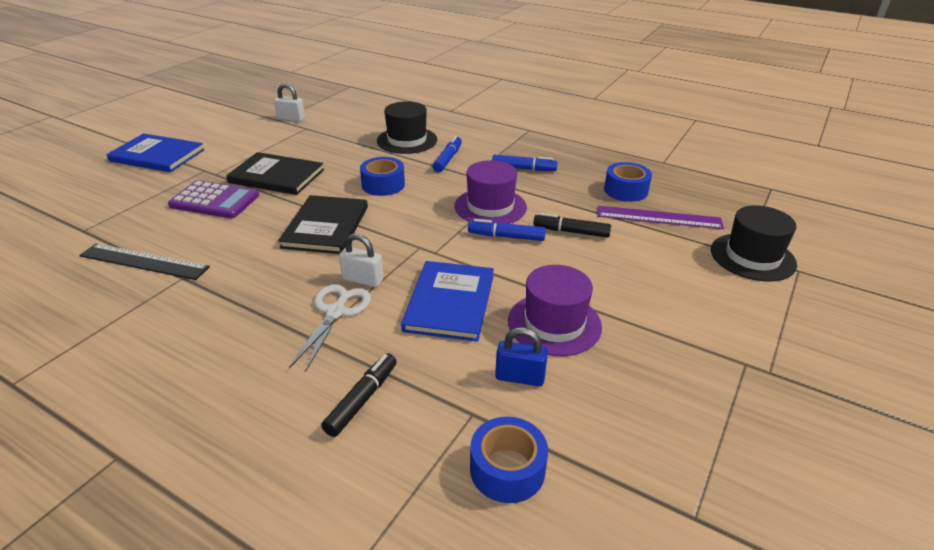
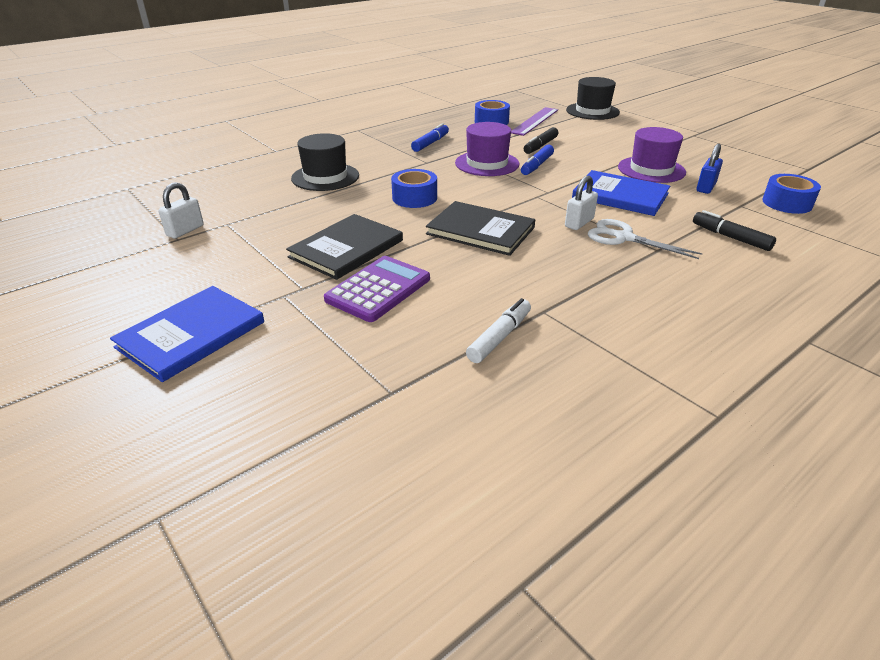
camera: 70 degrees left, 0 degrees up
(144, 261) = (499, 337): black ruler -> white marker
(448, 159) = (386, 166): blue marker -> none

